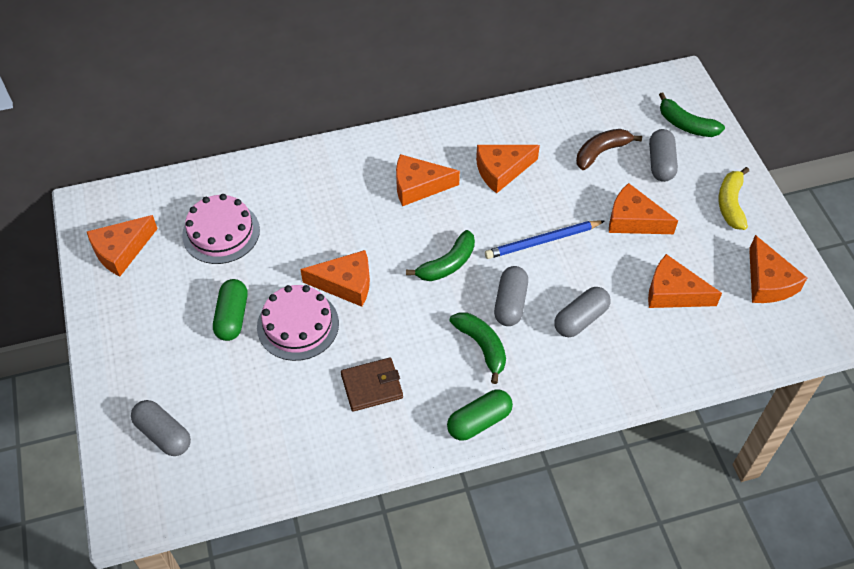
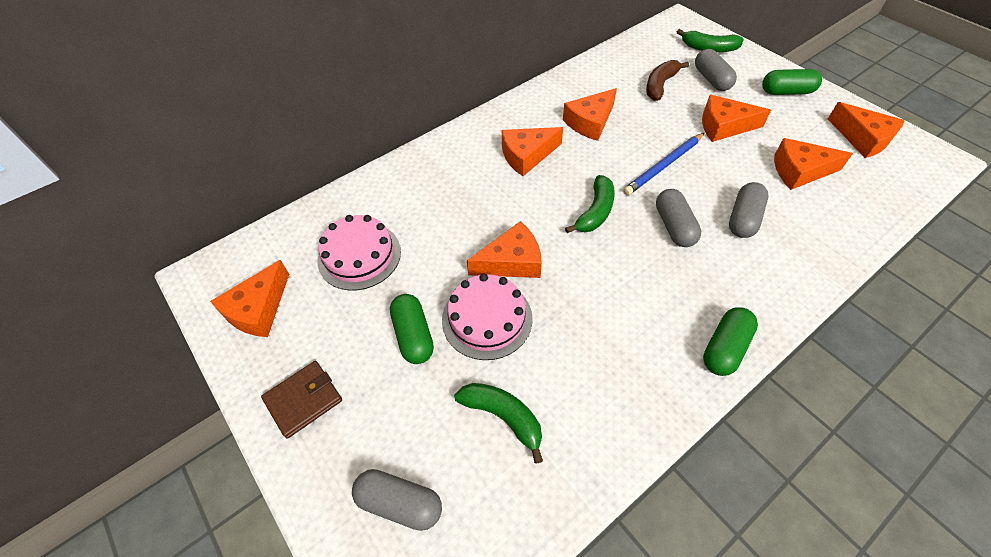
camera: 20 degrees left, 0 degrees up
(372, 386) = (598, 353): brown wallet -> brown wallet (304, 400)
(482, 346) = (676, 274): green banana -> green banana (503, 416)
(730, 204) = (786, 92): yellow banana -> green capsule

